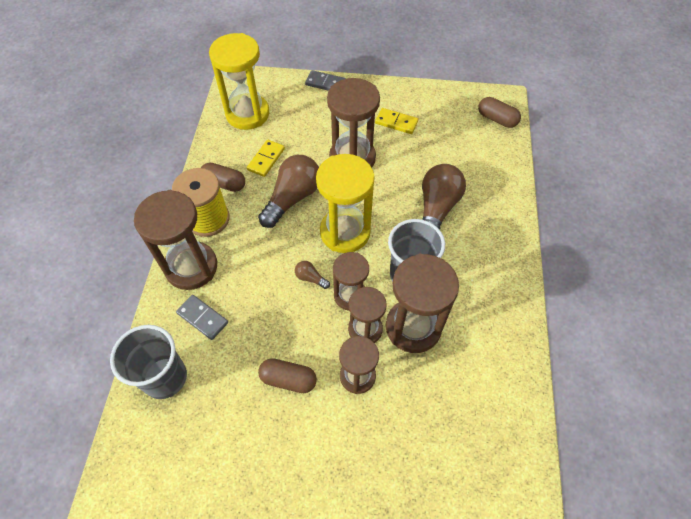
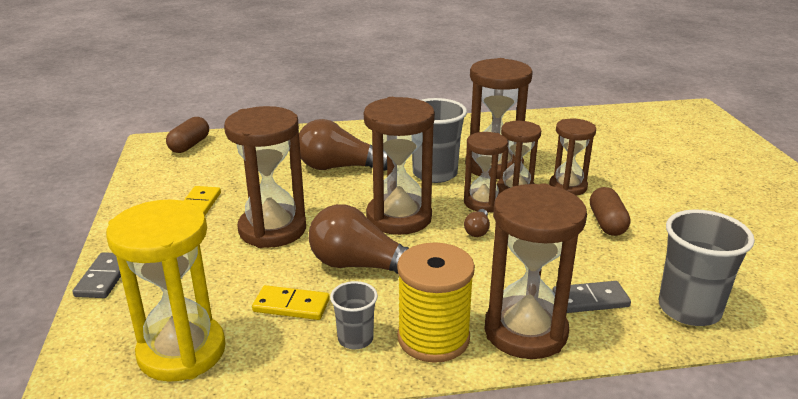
camera: 105 degrees left, 30 degrees down
(202, 318) = (590, 300): grey domino -> grey domino turned 60 degrees clockwise
(224, 183) = (355, 339): brown capsule -> grey cup
(345, 232) = (399, 218): yellow hourglass -> brown hourglass

